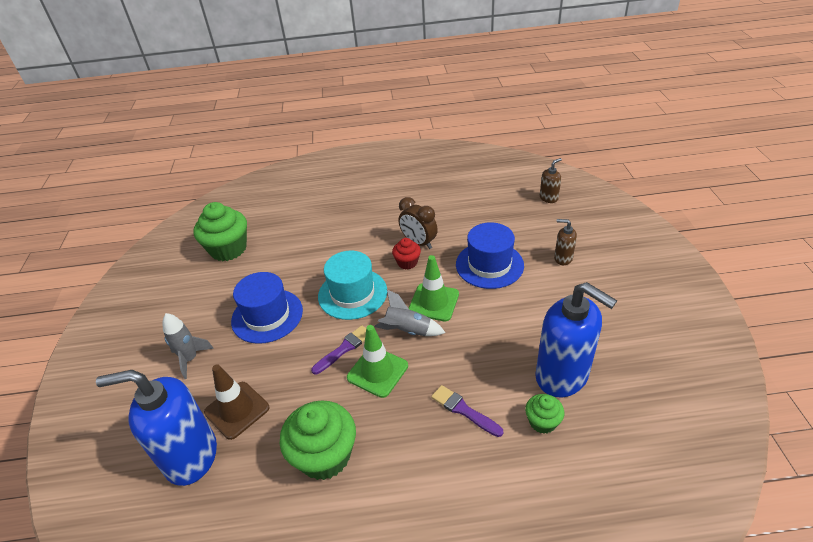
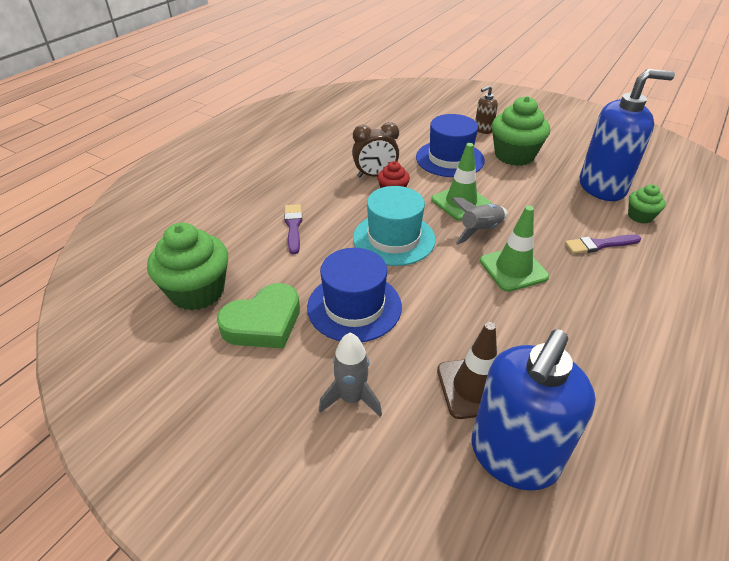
camera: 55 degrees left, 0 degrees up
(223, 289) = (263, 323): none -> green heart
(324, 456) = (590, 346): green cupcake -> green cupcake (514, 155)
(344, 348) = (463, 275): purple brush -> purple brush (293, 226)
(548, 198) = (408, 102): brown soap dispenser -> none

